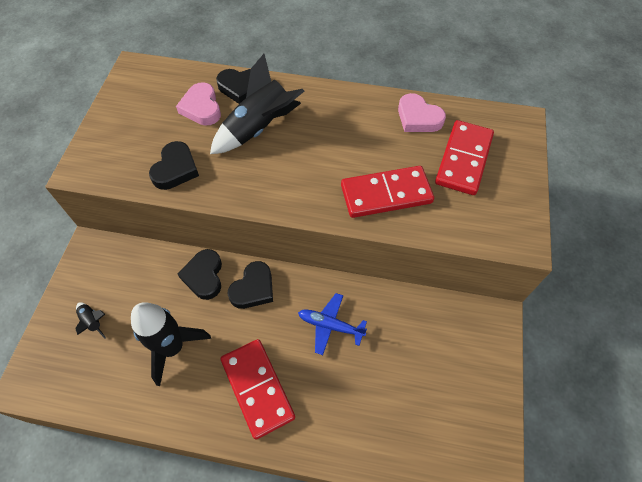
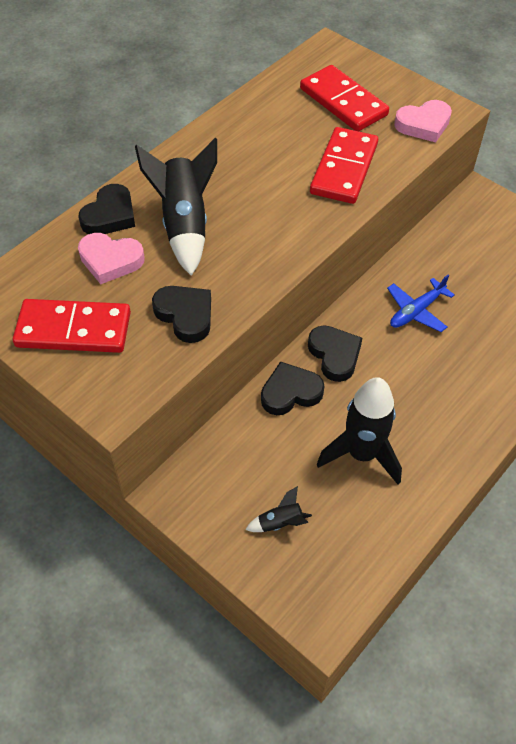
camera: 60 degrees left, 5 degrees down
(204, 276) = (290, 392): black heart -> black heart turned 135 degrees clockwise
(257, 388) = (450, 397): red domino -> red domino (73, 329)
(418, 118) = (270, 106): pink heart -> pink heart (423, 124)

